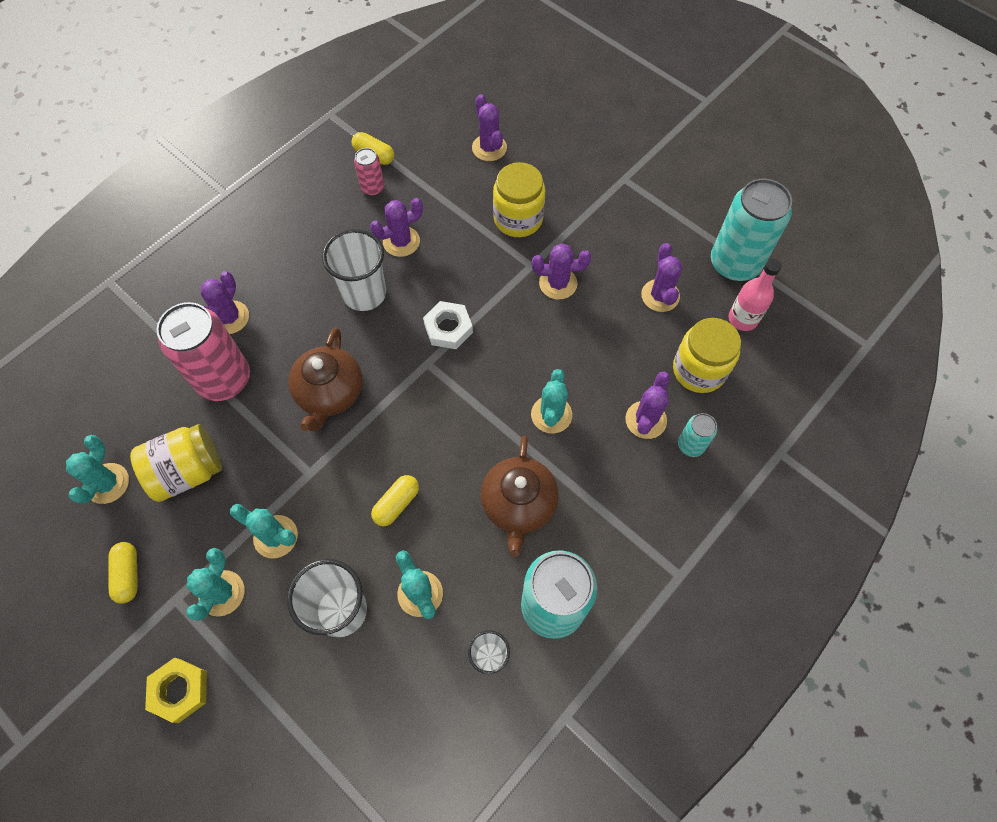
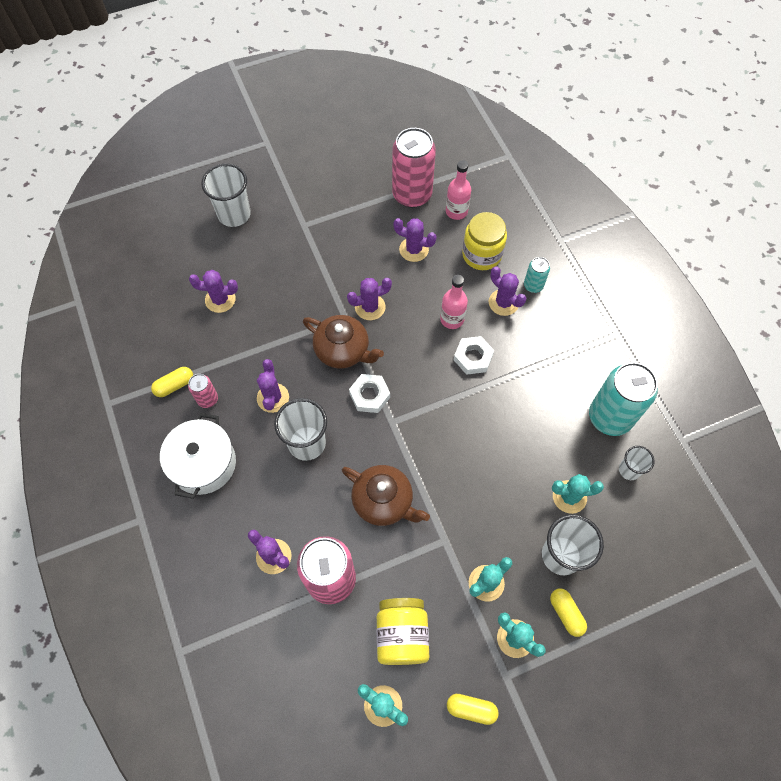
camera: 65 degrees left, 0 degrees up
(179, 690) = (578, 693): yellow nut -> none
(302, 216) = (203, 463): none -> white pot
(396, 504) = (496, 487): yellow capsule -> yellow capsule (566, 613)
(518, 219) = (299, 308): yellow jar -> none
(518, 504) = (531, 407): brown teapot -> brown teapot (343, 350)
(551, 415) = (473, 357): turquoise cactus -> white nut
(558, 283) = (370, 307): purple cactus -> purple cactus turned 45 degrees clockwise
(590, 372) = (452, 319): none -> pink bottle
(597, 114) = (234, 214): none -> white cup
(734, 263) = (412, 194): turquoise can -> pink can

